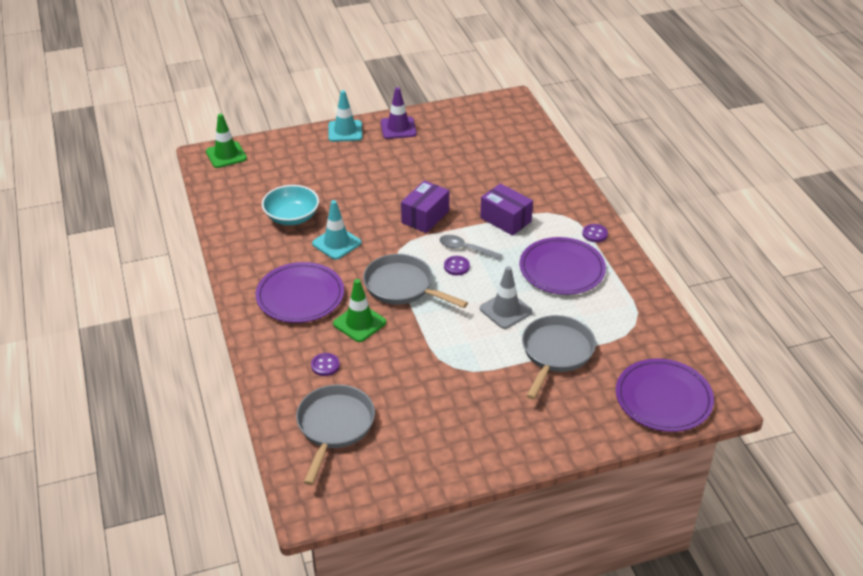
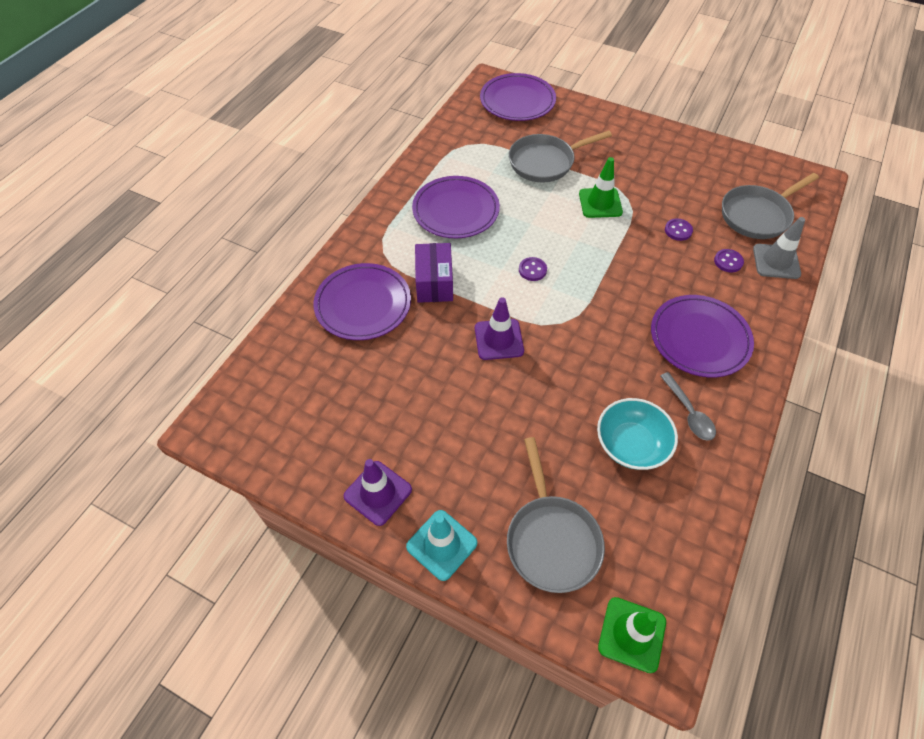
camera: 135 degrees left, 15 degrees up
(336, 243) = (614, 373): turquoise traffic cone -> none
(359, 323) = (668, 277): green traffic cone -> green traffic cone (600, 203)
(402, 286) = (598, 284): grey pan -> grey pan (551, 539)
(425, 217) = (499, 339): purple box -> purple traffic cone
(465, 249) = (505, 280): grey spoon -> grey spoon (689, 413)
(505, 310) = (540, 210): grey traffic cone -> grey traffic cone (776, 261)
(527, 184) = (363, 304): none -> purple plate
(594, 234) = (387, 219): purple button -> purple button (678, 230)

